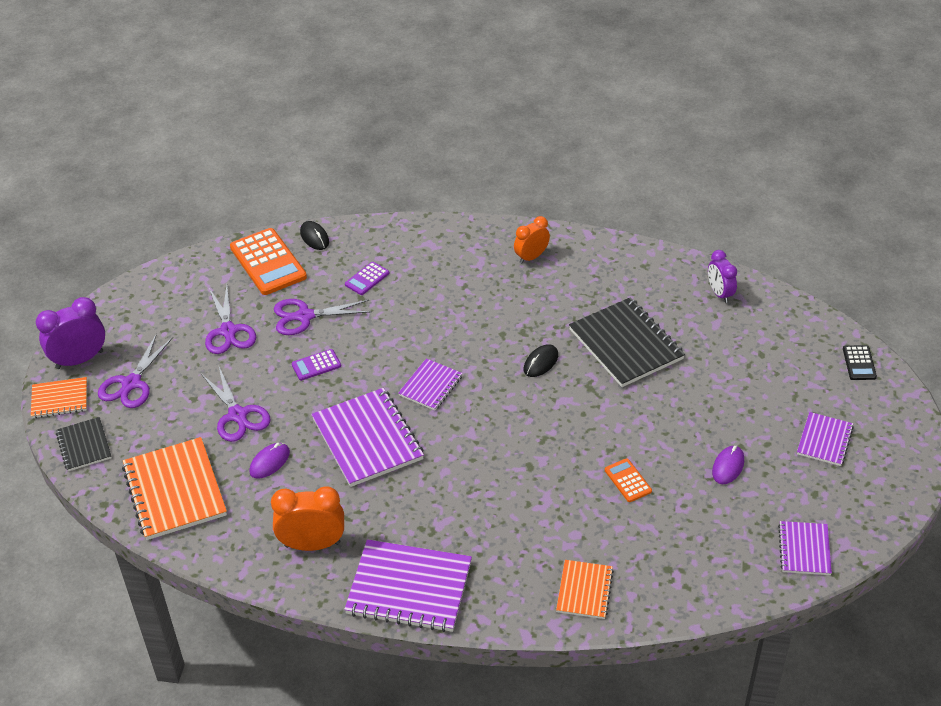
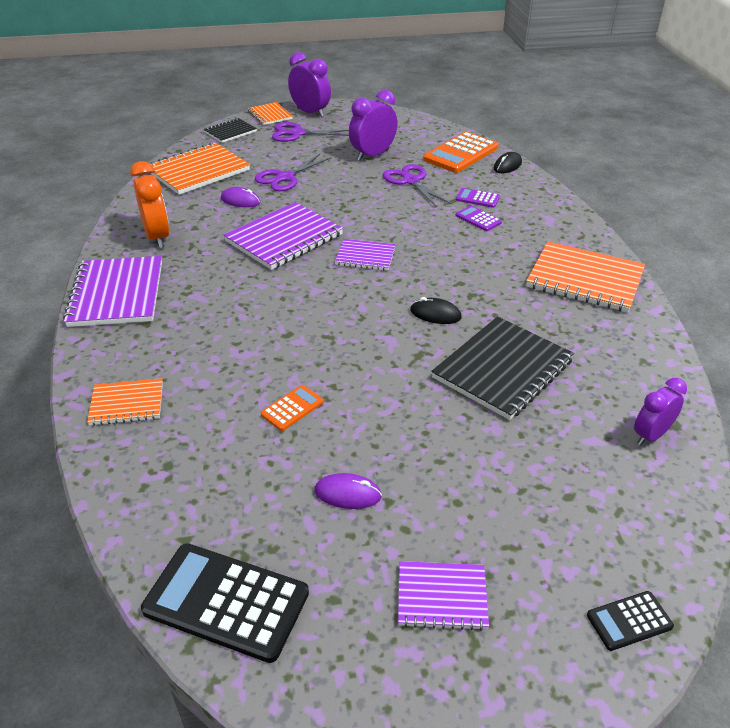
camera: 70 degrees right, 5 degrees down
(228, 331) = (373, 155): purple scissors -> purple clock
(316, 365) = (358, 197): purple calculator -> purple calculator (478, 219)
(531, 257) = (585, 279): orange clock -> orange notebook
(804, 549) = (226, 602): purple notebook -> black calculator

